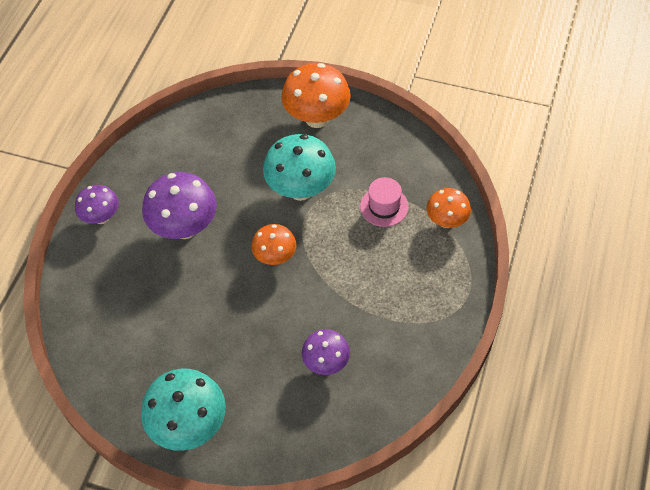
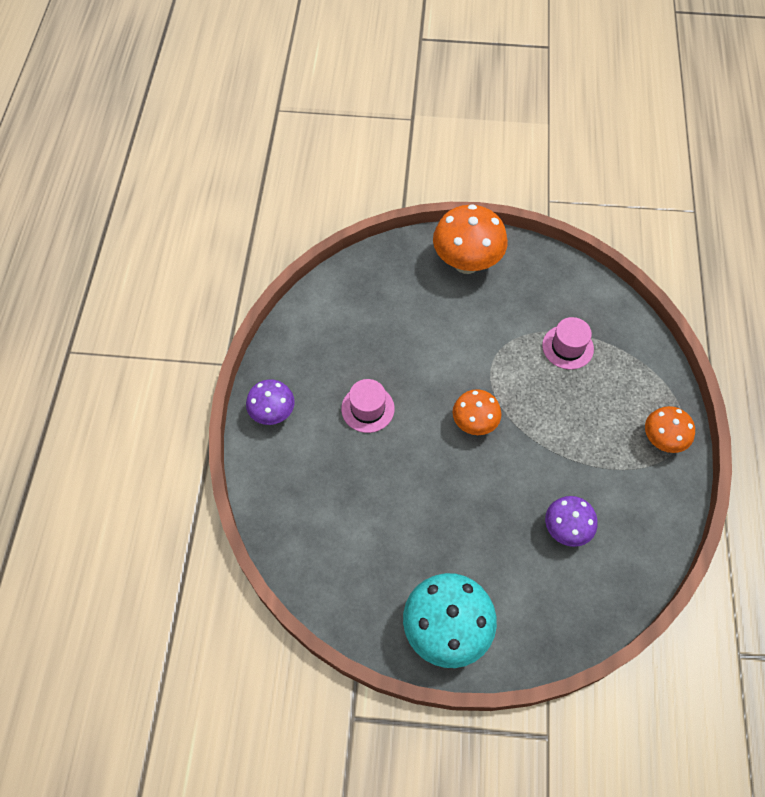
camera: 15 degrees left, 5 degrees up
(185, 228) = (367, 408): purple mushroom -> pink hat
(301, 190) = (476, 344): turquoise mushroom -> none
(446, 221) = (636, 352): orange mushroom -> orange mushroom (662, 440)

